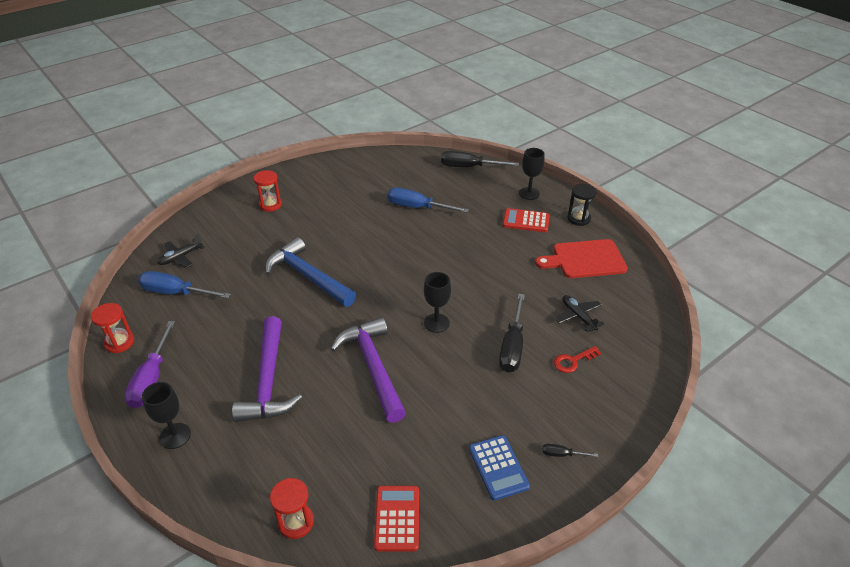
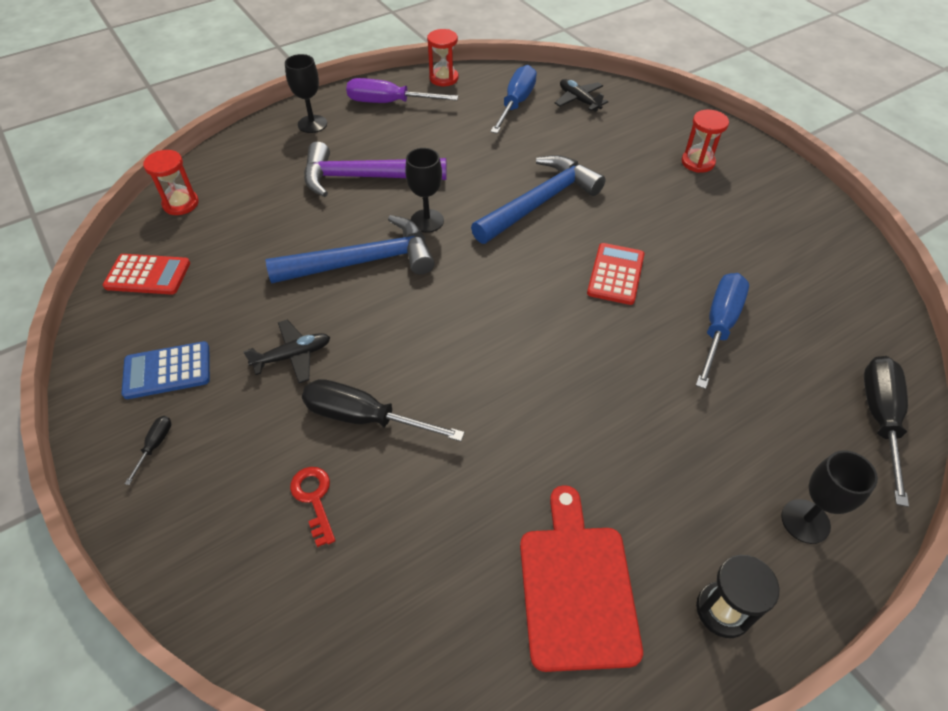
camera: 95 degrees right, 10 degrees up
(373, 367) = (363, 261): purple hammer -> blue hammer
(436, 323) = (430, 330): black goblet -> black goblet (427, 221)
(526, 221) = (700, 496): red calculator -> red calculator (615, 274)
(578, 316) = (414, 532): black plane -> black plane (293, 356)

